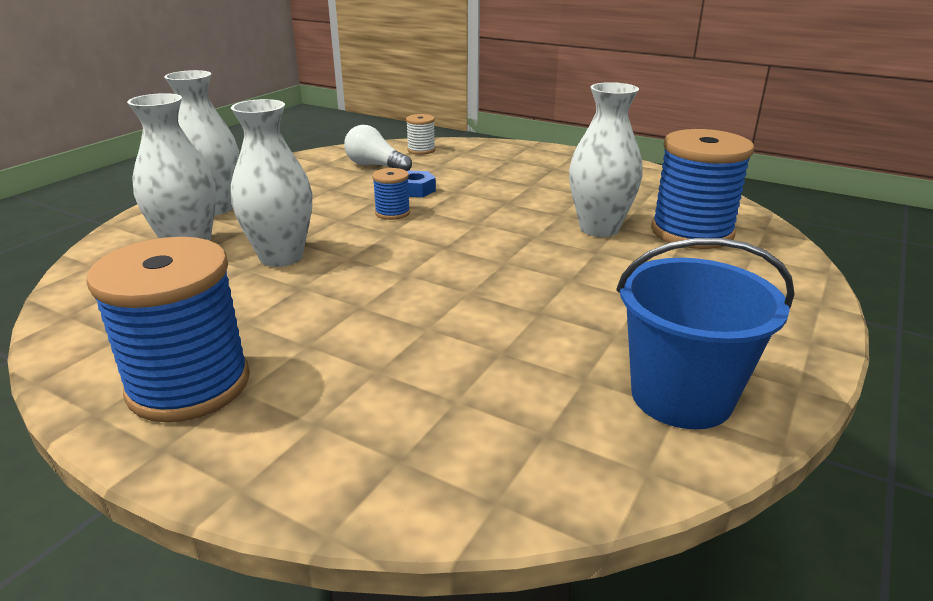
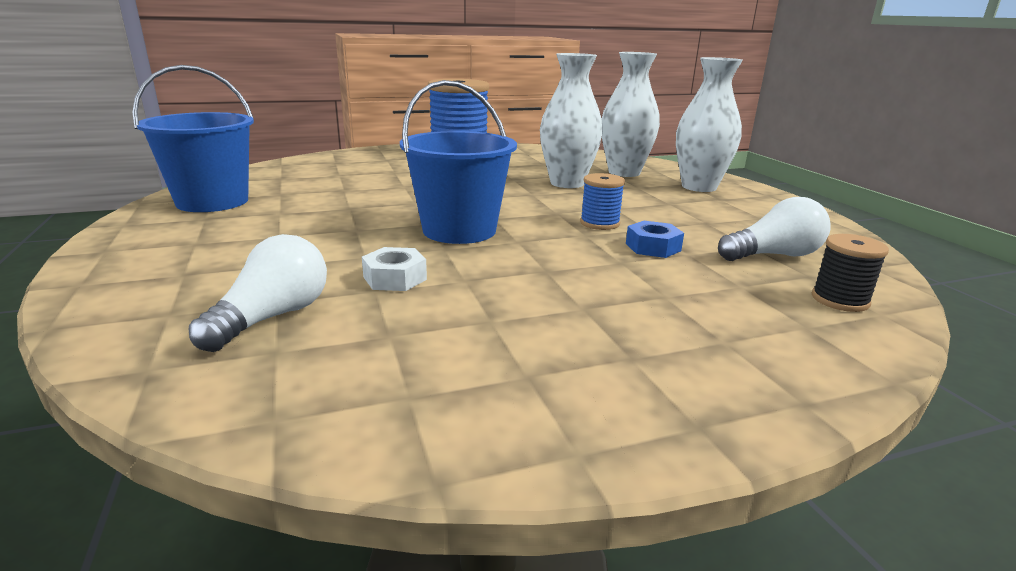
camera: 130 degrees right, 5 degrees down
(421, 150) = (840, 300): white spool -> black spool
(496, 245) = (459, 230): none -> blue bucket
(599, 229) = (395, 278): white vase -> white nut
(692, 232) = (272, 317): blue spool -> white light bulb

